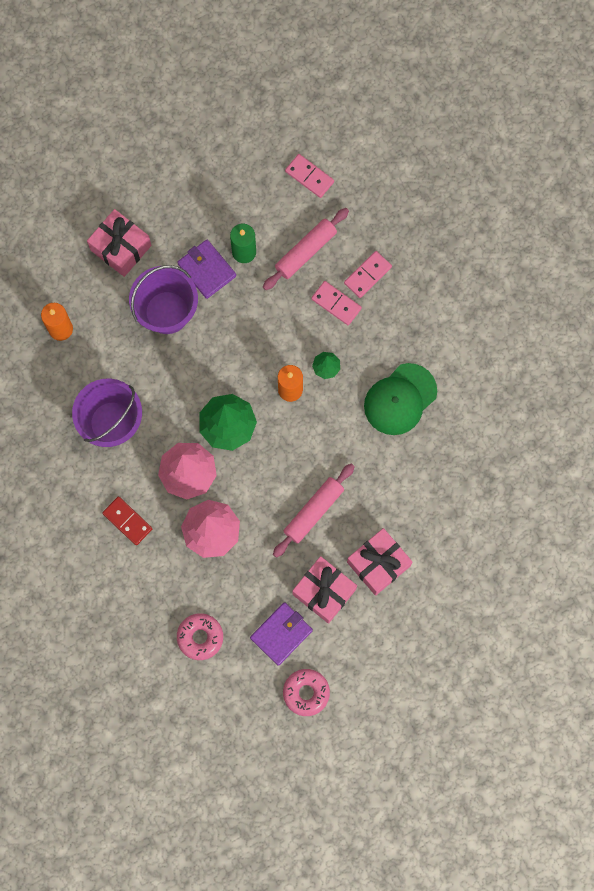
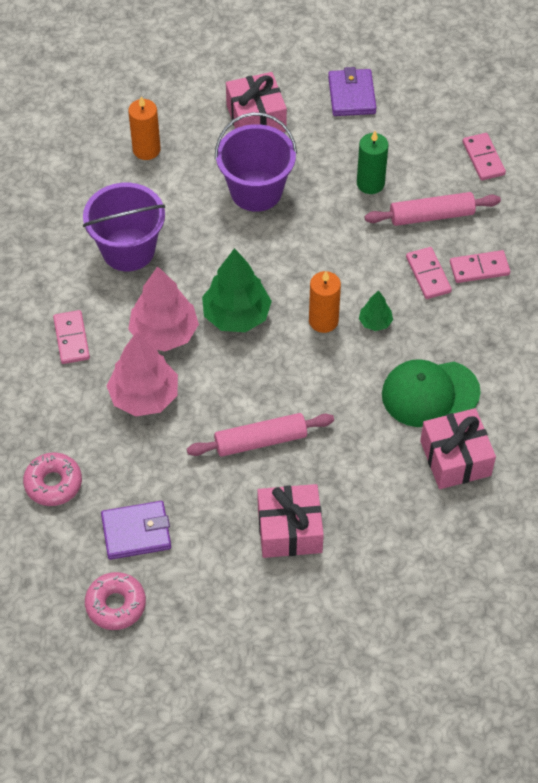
camera: 35 degrees right, 20 degrees down
(127, 521) = (71, 339): red domino -> pink domino
(206, 270) = (322, 178): purple wallet -> purple wallet (351, 95)
(324, 592) = (212, 520): pink gift -> pink gift (455, 458)

